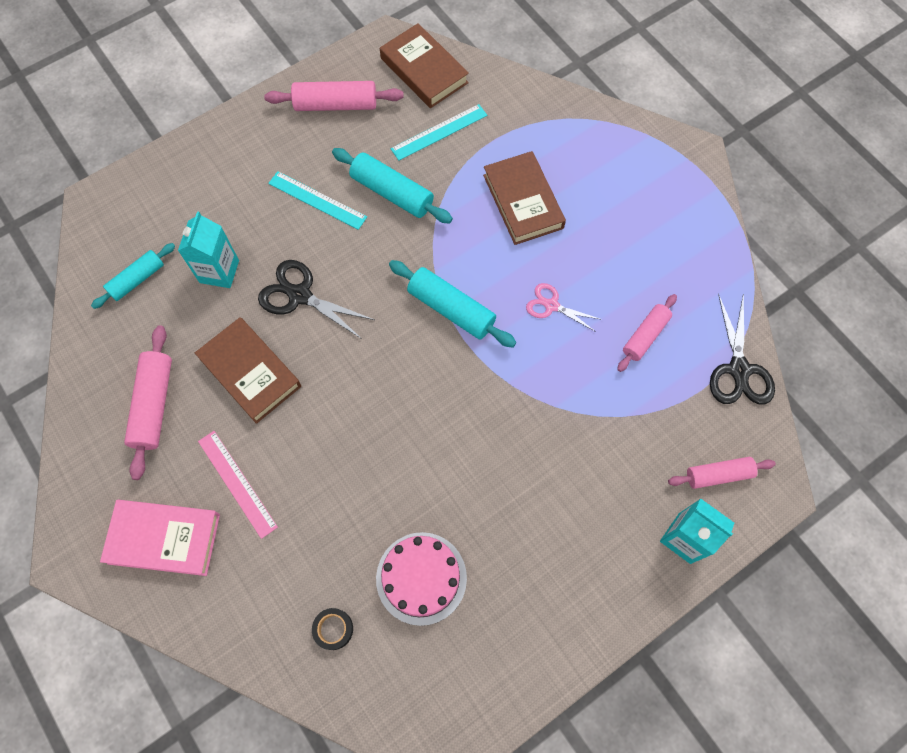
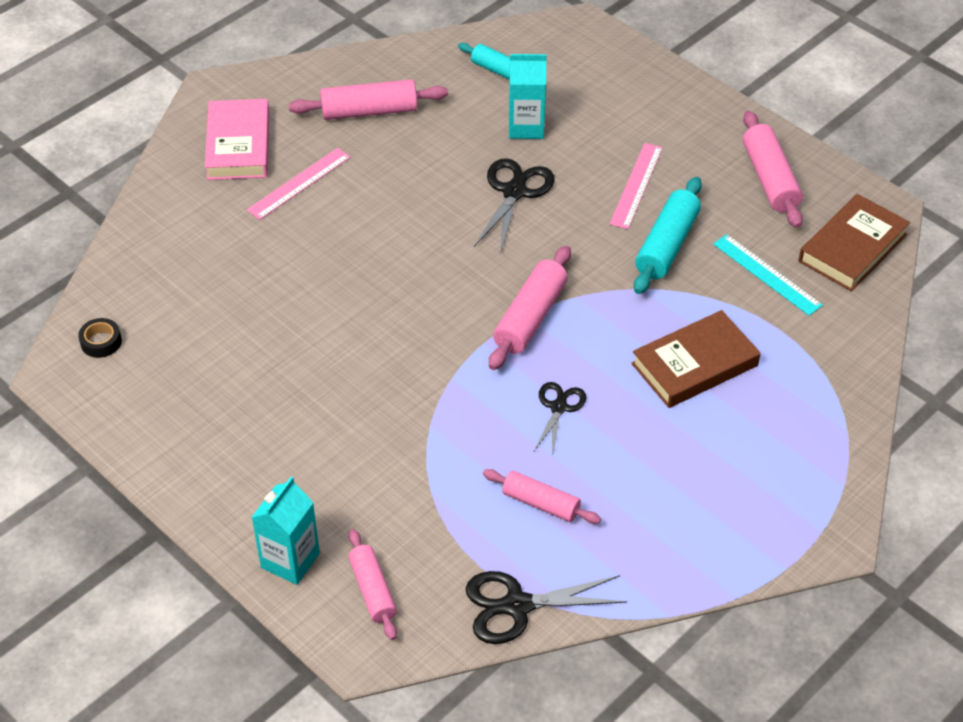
camera: 80 degrees right, 20 degrees down
(250, 372) = (418, 171): brown book -> none
(317, 200) = (636, 185): turquoise ruler -> pink ruler
(333, 629) = (164, 276): black tape -> black tape (101, 342)
(421, 578) = (220, 335): pink cake -> none
(451, 309) = (530, 317): turquoise rolling pin -> pink rolling pin
(551, 305) = (558, 407): pink scissors -> black scissors

